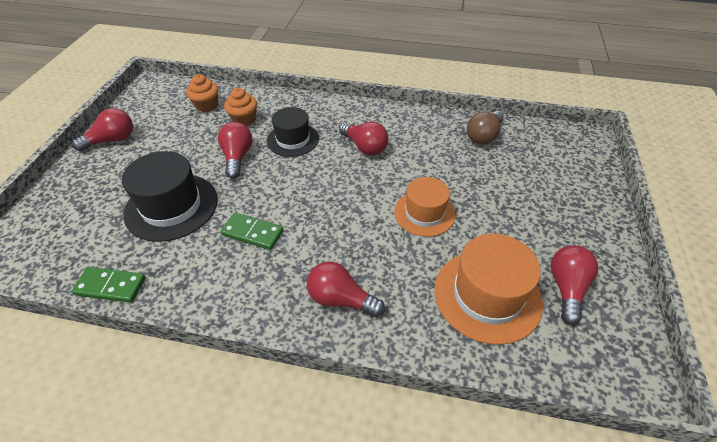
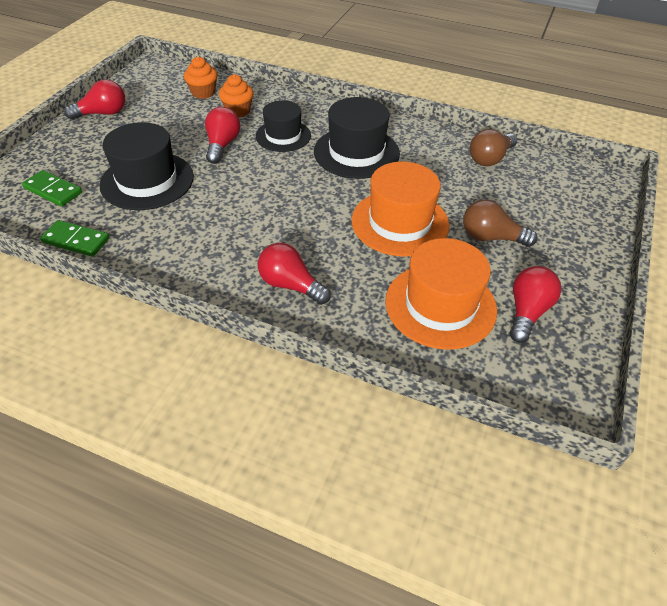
camera: 10 degrees right, 0 degrees up
(252, 233) = (220, 215): green domino -> green domino (53, 190)
(364, 147) = (356, 152): red light bulb -> black hat
(424, 213) = (400, 222): orange hat -> orange hat, size x1.51
(509, 215) = (491, 237): none -> brown light bulb

